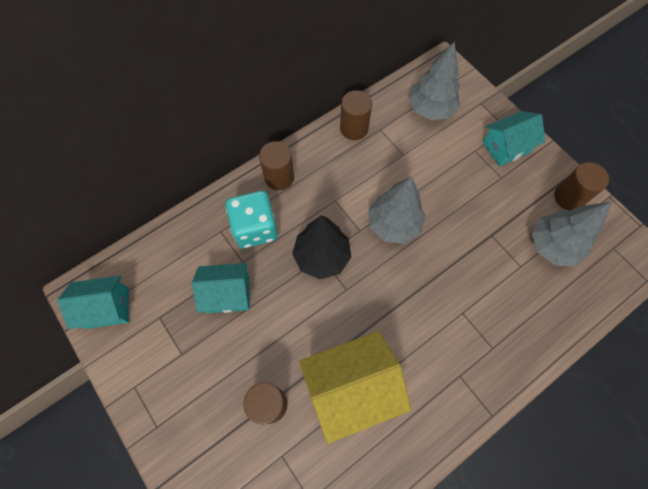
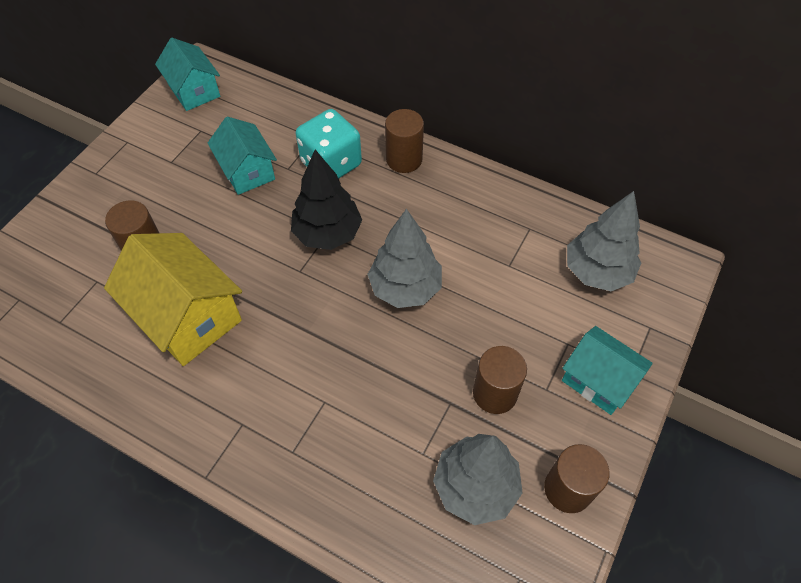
camera: 65 degrees right, 10 degrees down
(354, 128) = (512, 202): brown cylinder -> brown cylinder (495, 393)

